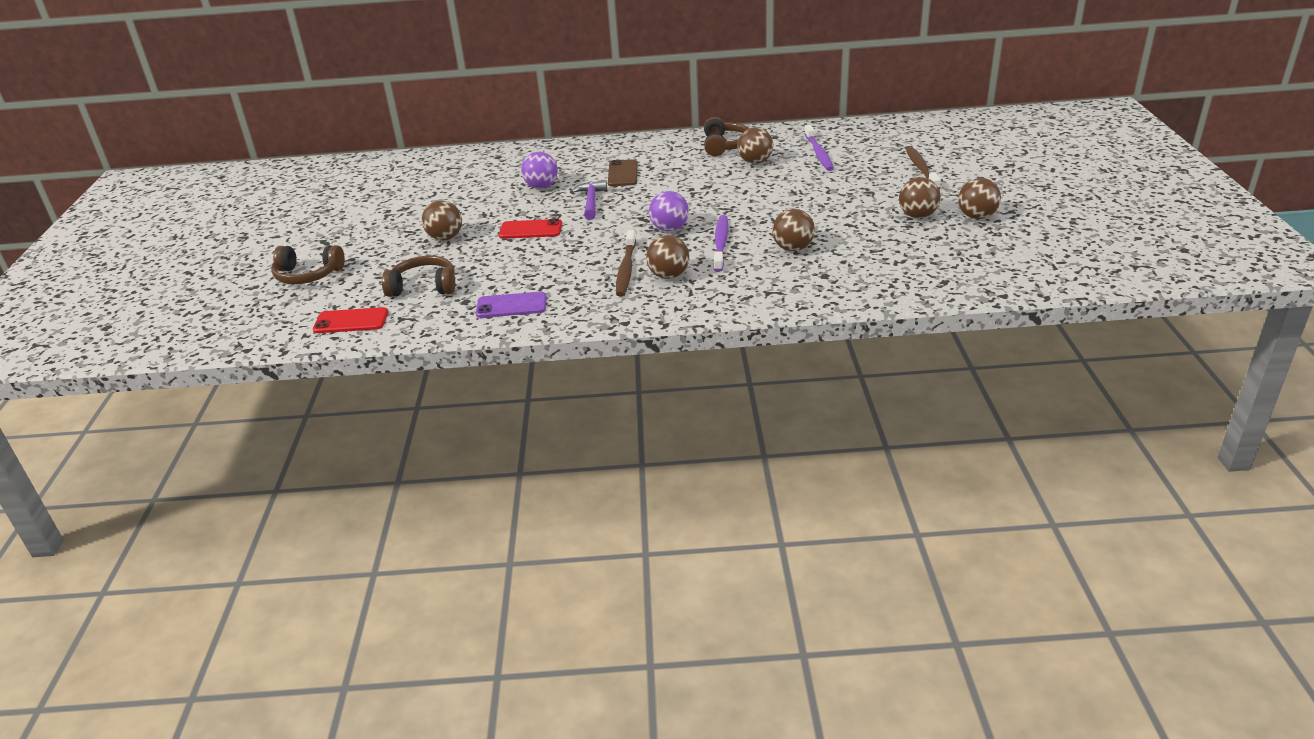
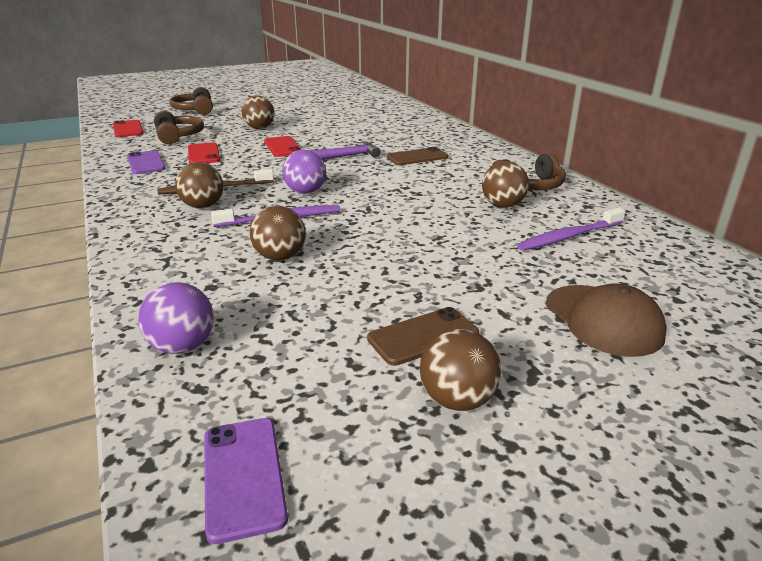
camera: 65 degrees right, 5 degrees down
(512, 272) = (203, 154): none -> red phone
(541, 187) = (367, 137): purple ball -> purple ball (182, 346)
(917, 216) = (423, 336): brown ball -> brown phone
(921, 168) = (603, 320): brown toothbrush -> brown cap
(1016, 272) = (243, 476): none -> purple phone

